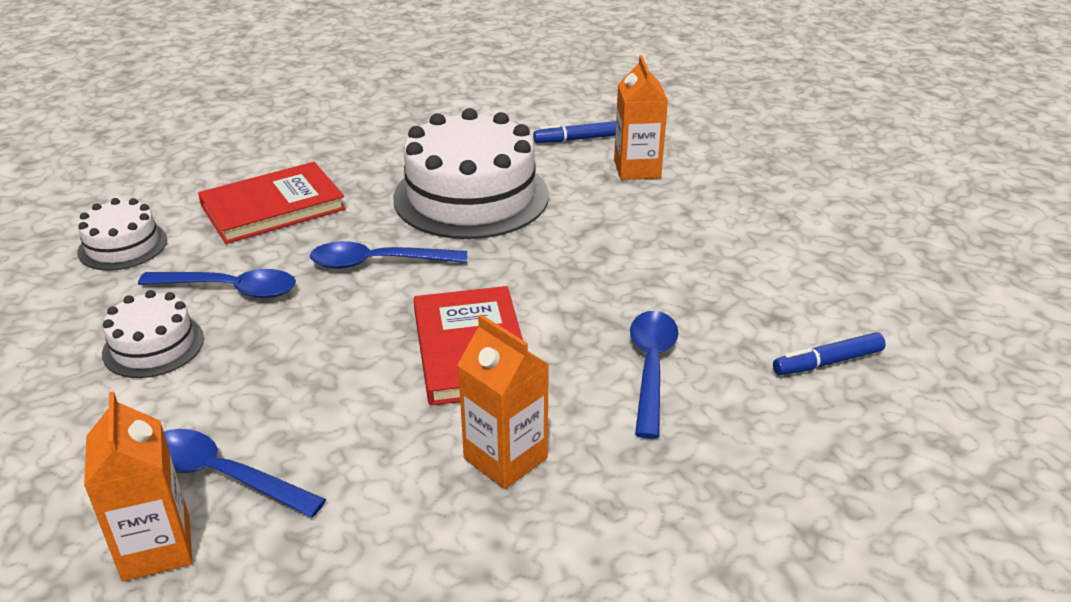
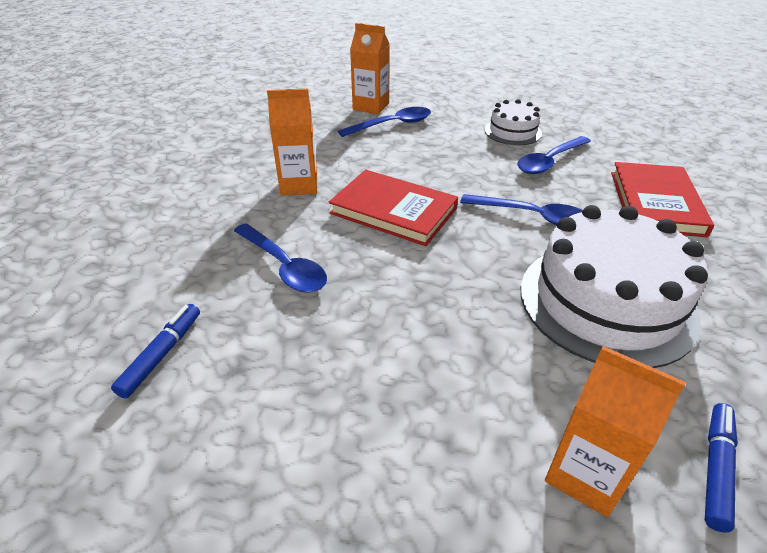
camera: 130 degrees right, 5 degrees up
(122, 246) = (636, 144): white cake -> none
(378, 263) = (532, 216): blue spoon -> blue spoon turned 75 degrees clockwise

